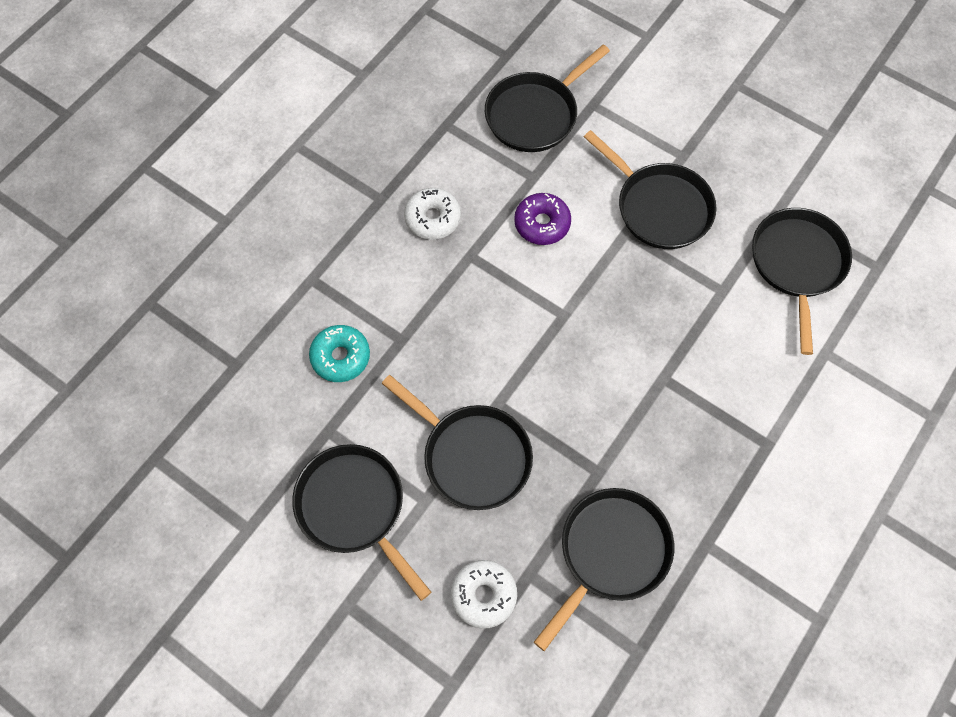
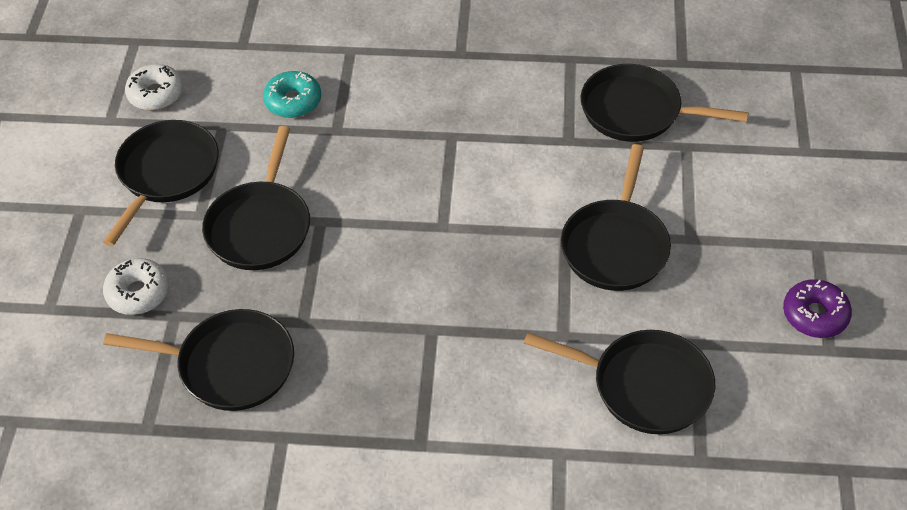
camera: 60 degrees right, 15 degrees down
(433, 218) = (468, 95): white donut -> white donut (156, 94)
(542, 224) = (524, 169): purple donut -> purple donut (815, 315)
(797, 264) = (644, 386): black pan -> black pan turned 45 degrees clockwise

